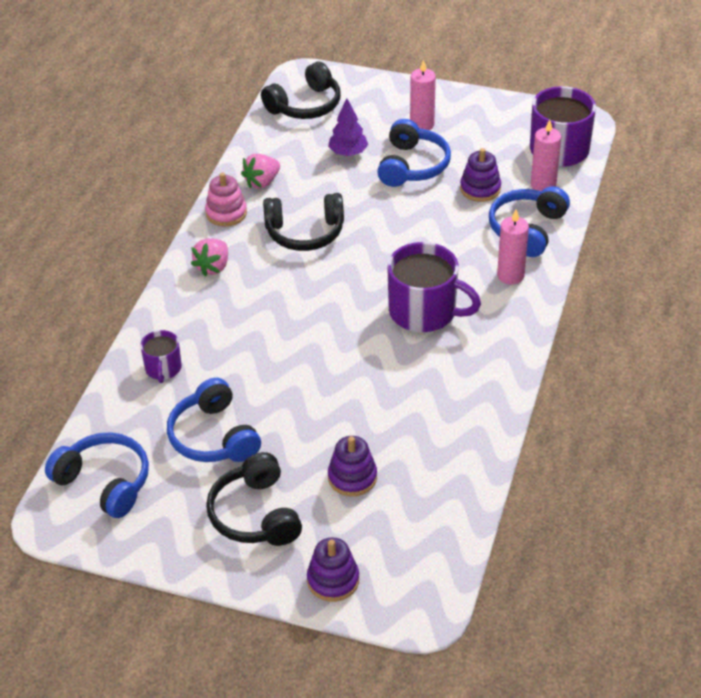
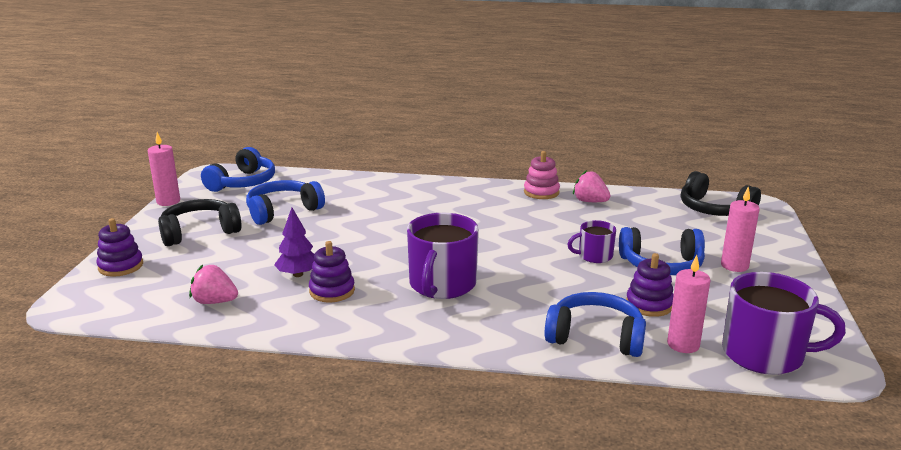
camera: 80 degrees right, 20 degrees down
(163, 368) = (355, 188): purple mug -> purple mug (594, 256)
(213, 267) = (473, 194): pink strawberry -> pink strawberry (215, 302)
(305, 232) = (531, 223): black headphones -> none
(348, 153) = (658, 233): purple tree -> purple tree (298, 274)
(352, 477) = (230, 266): purple stacking toy -> purple stacking toy (332, 291)
(510, 275) = (512, 329): pink candle -> pink candle (168, 201)

